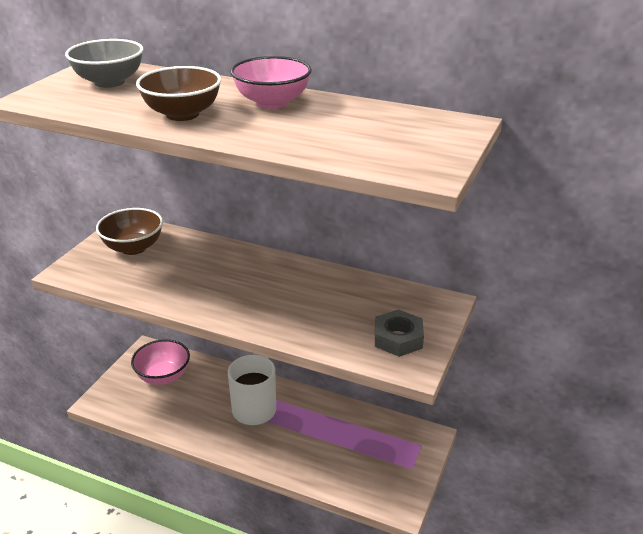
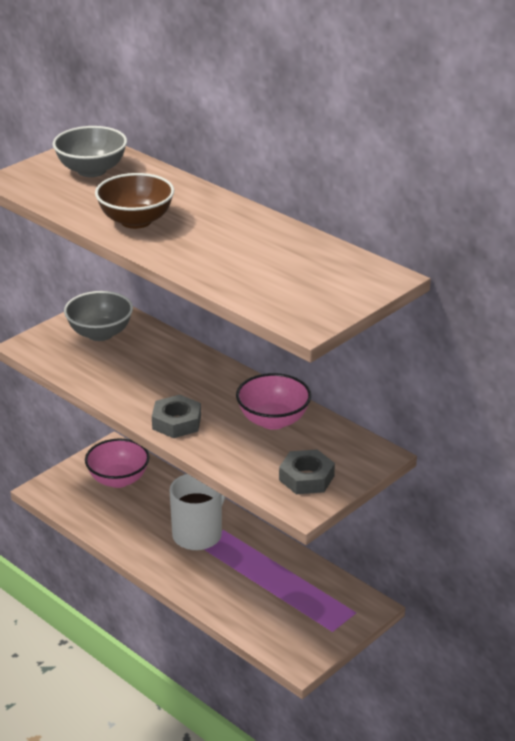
camera: 20 degrees right, 0 degrees up
(133, 248) = (100, 333): brown bowl -> grey bowl
(247, 313) = (176, 422): none -> grey nut
(272, 102) = (225, 221): pink bowl -> pink bowl (273, 420)

